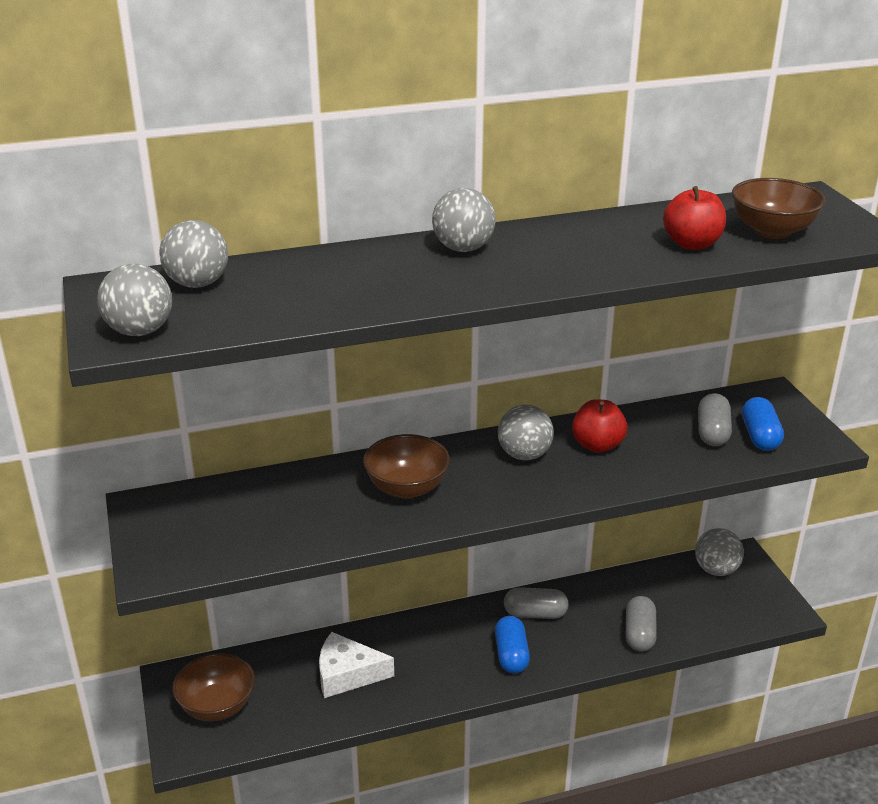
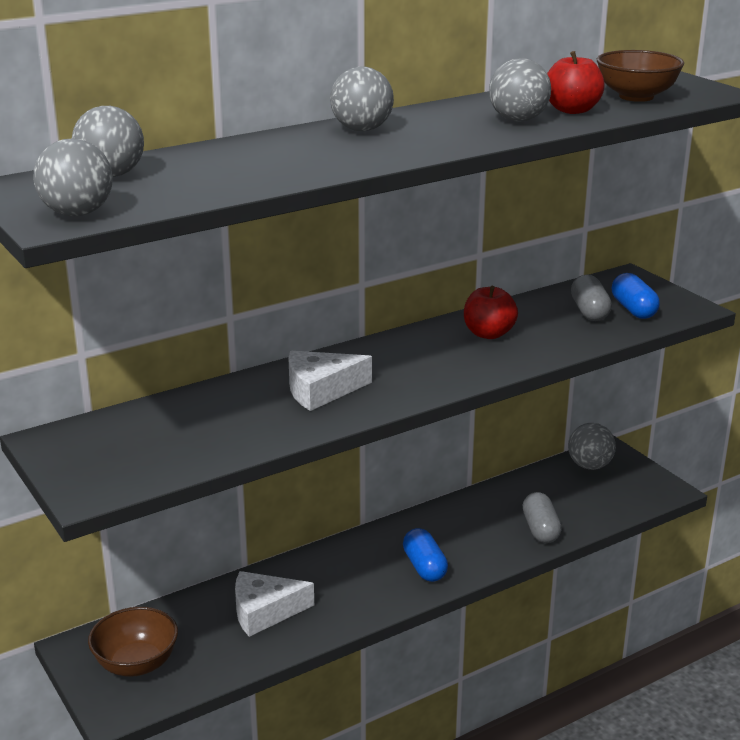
camera: 15 degrees left, 5 degrees down
(407, 488) = (320, 390): brown bowl -> white cheese
(524, 455) = (423, 350): grey ball -> grey ball (518, 120)
(535, 614) = (433, 528): grey capsule -> none

